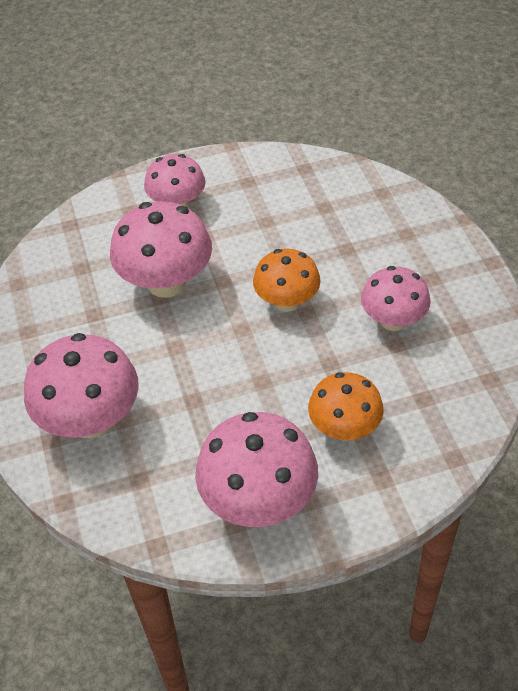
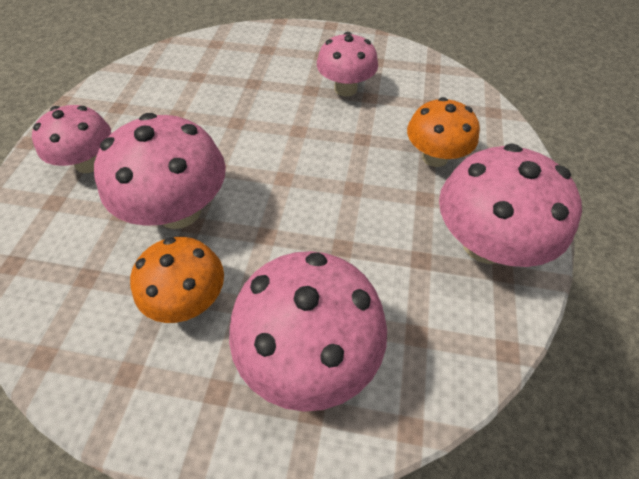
camera: 65 degrees left, 5 degrees up
(287, 301) = (277, 137): orange mushroom -> orange mushroom (189, 299)

